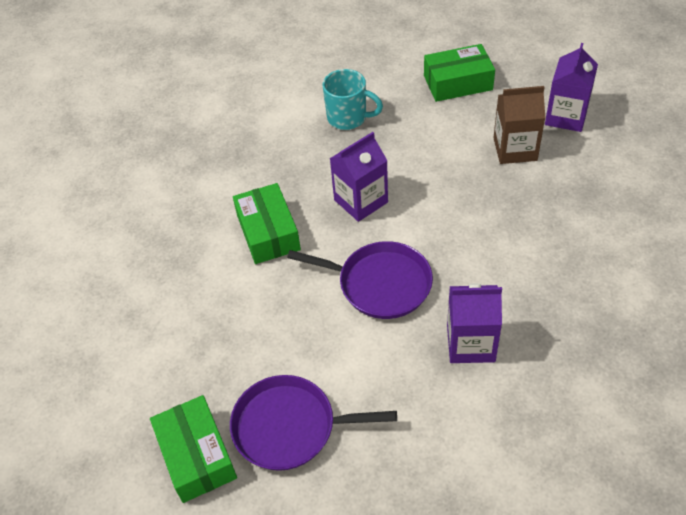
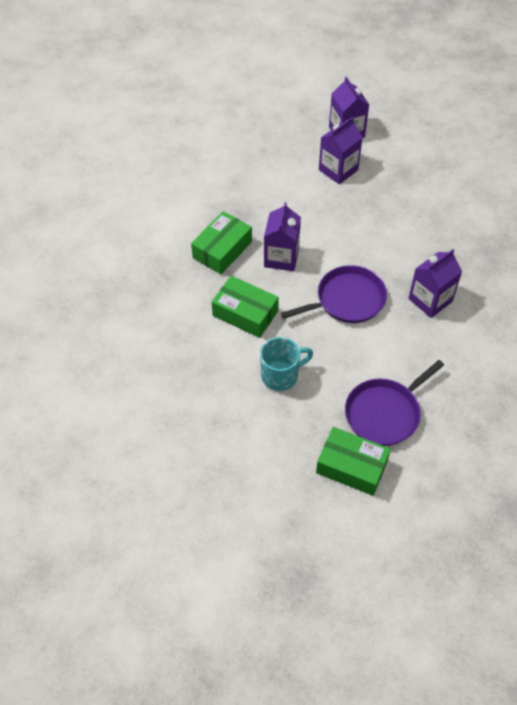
camera: 45 degrees left, 5 degrees up
(348, 118) = (213, 208): turquoise mug -> turquoise mug (281, 375)
(458, 83) = (259, 145): green box -> green box (222, 250)
(515, 149) = (338, 170): brown carton -> purple carton

